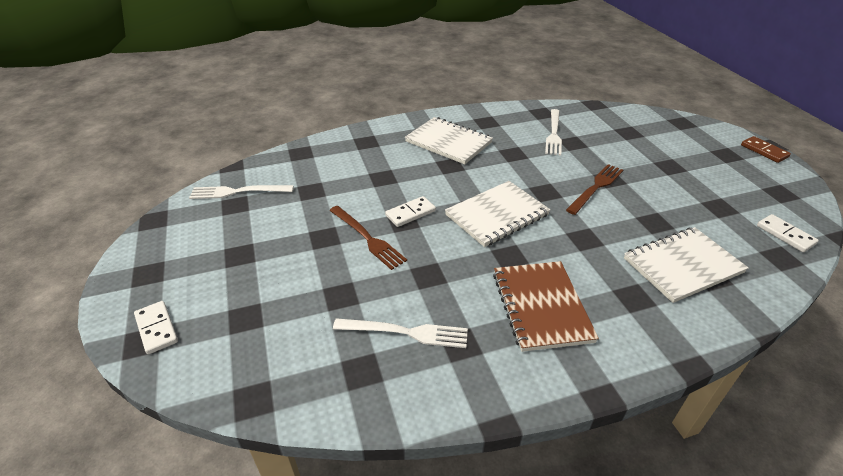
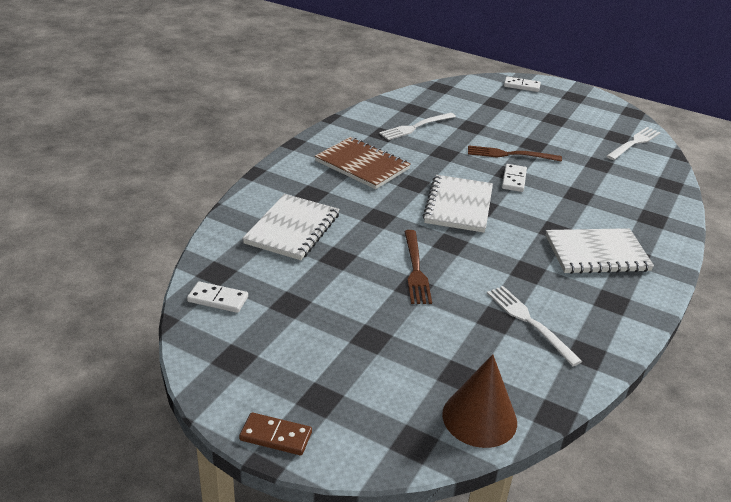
camera: 135 degrees right, 5 degrees down
(636, 117) = (479, 418): none -> brown cone

